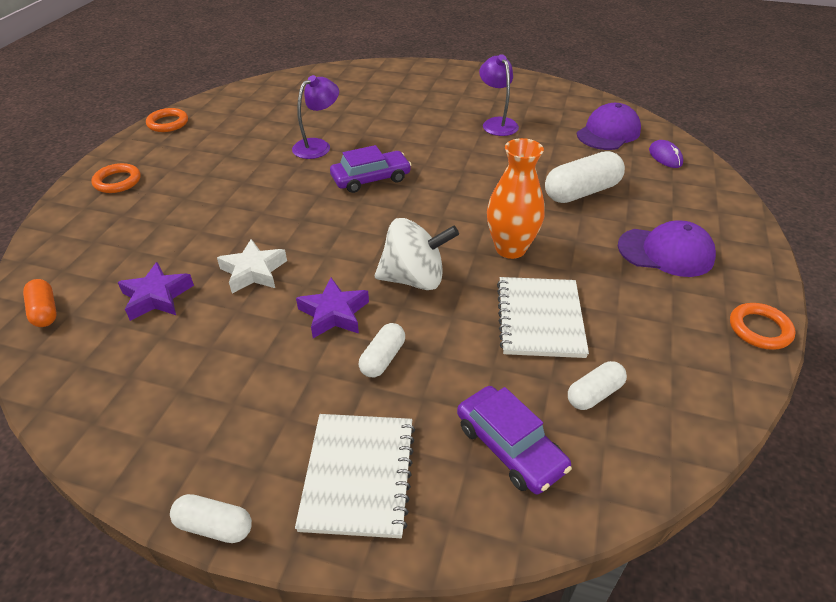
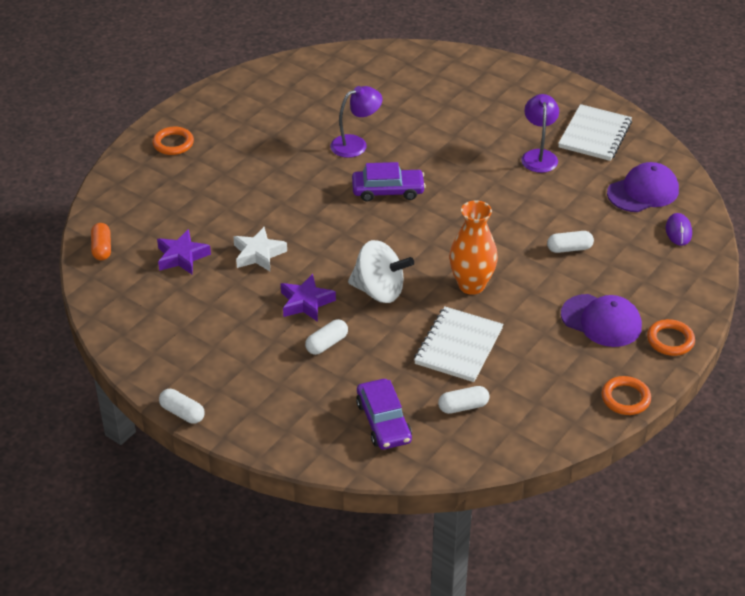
camera: 20 degrees right, 0 degrees up
(168, 123) = (229, 87): orange ring -> orange ring (670, 340)
(358, 475) = (278, 410): white notebook -> white notebook (594, 135)
(581, 192) = (569, 248): white capsule -> white capsule, size x0.56

